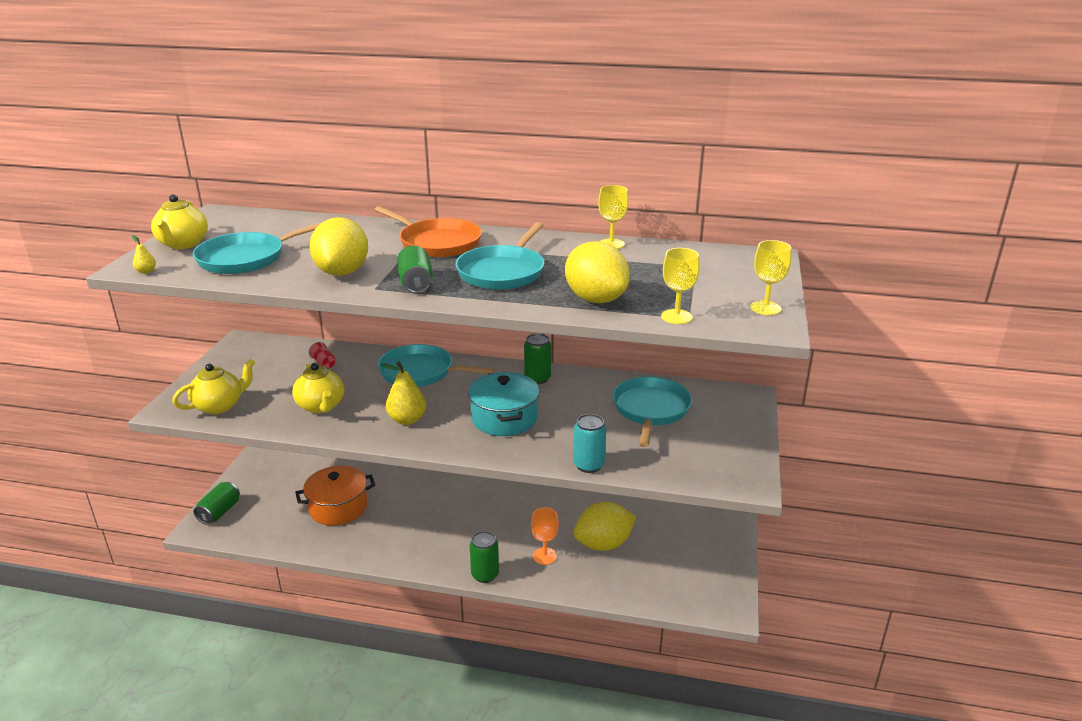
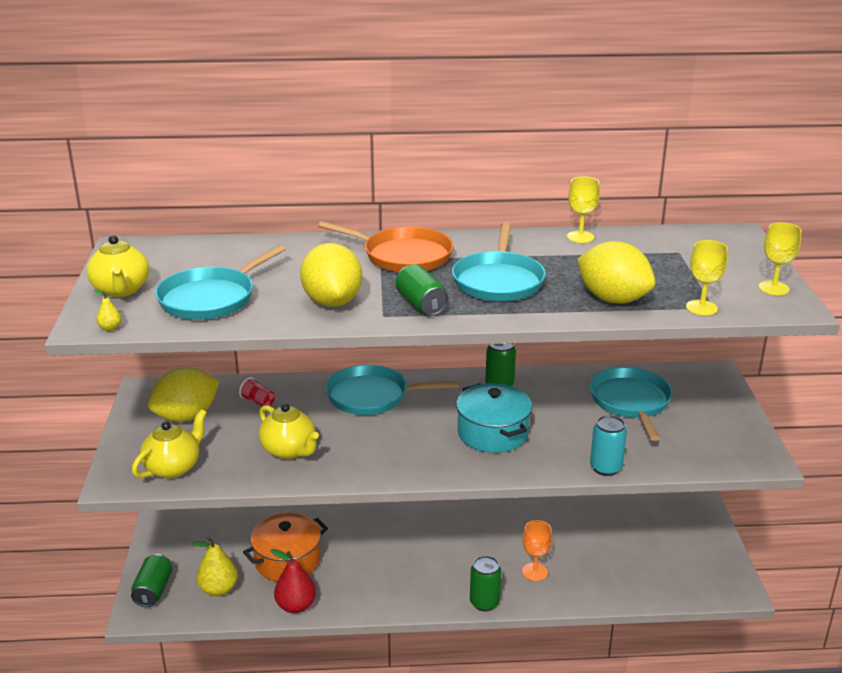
camera: 15 degrees left, 0 degrees up
(324, 546) = (296, 606): none -> red pear
(407, 420) = (393, 450): yellow pear -> yellow pear (218, 589)
(603, 544) = (587, 549): yellow lemon -> yellow lemon (186, 416)

